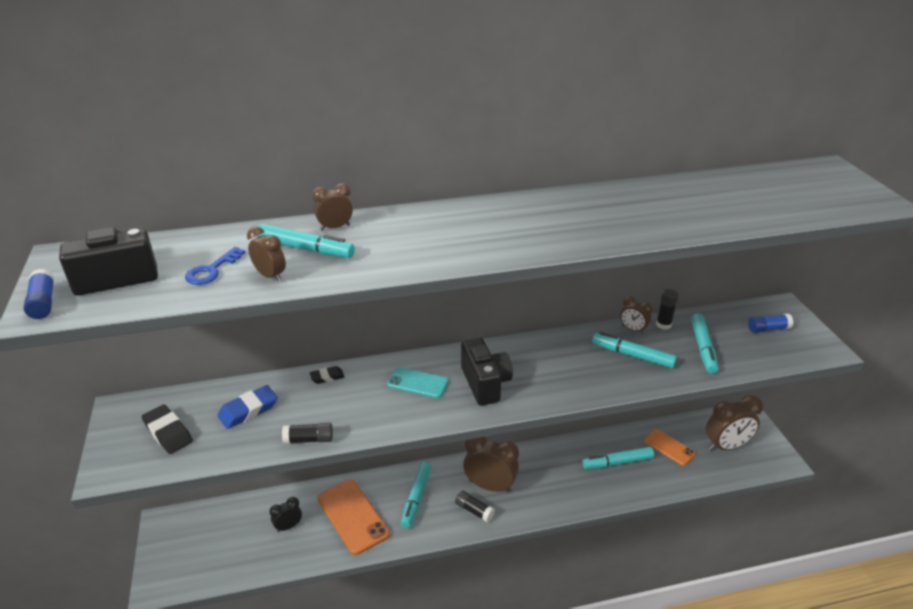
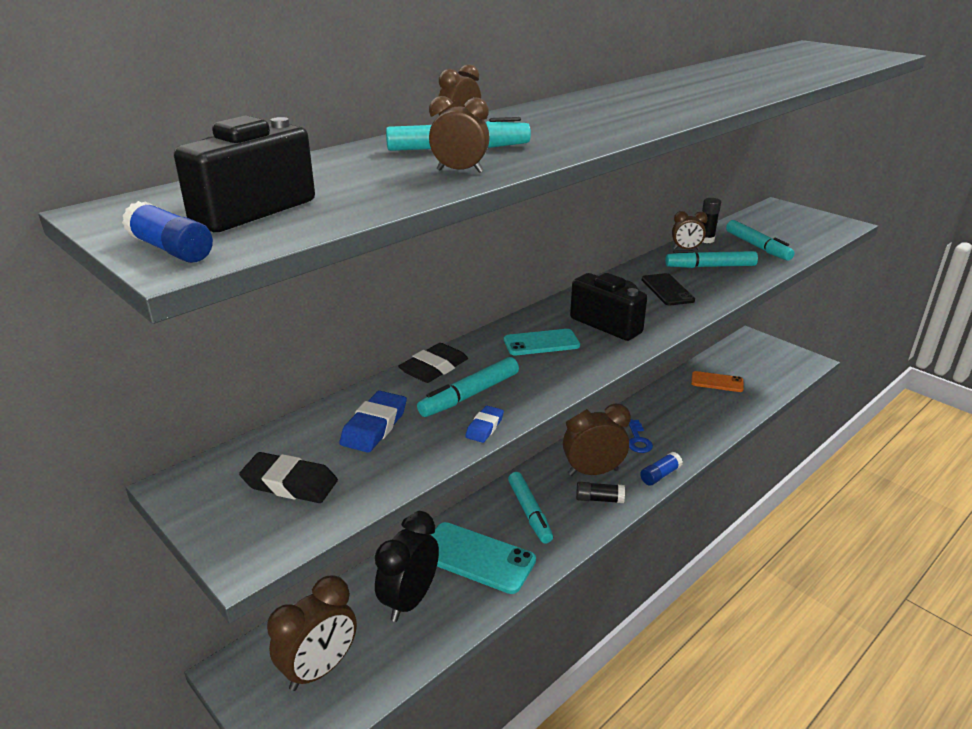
camera: 30 degrees left, 5 degrees down
(212, 270) = (374, 181): blue key -> blue key (638, 440)
(288, 526) = (410, 600): black clock -> black clock, size x1.90
(309, 439) = (484, 427): black glue stick -> blue eraser
(327, 377) = (434, 368): black eraser -> black eraser, size x1.67
(352, 516) = (476, 558): orange phone -> turquoise phone
(567, 367) = (667, 290): none -> black phone
(617, 462) = (687, 409): turquoise marker -> turquoise marker (469, 395)
(726, 446) = (759, 365): brown clock -> brown clock (319, 669)
(768, 329) = (787, 222): blue glue stick -> blue glue stick (660, 475)

